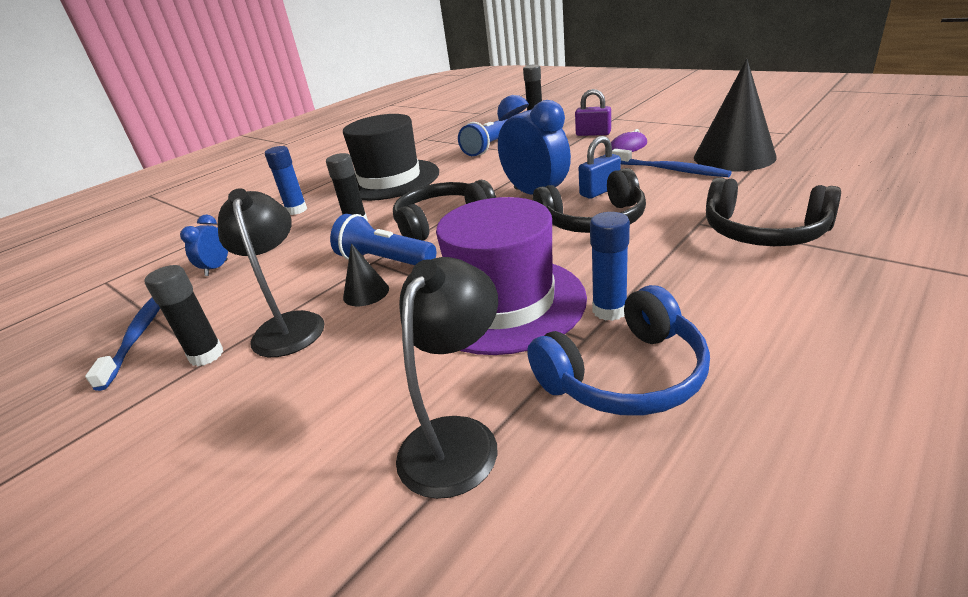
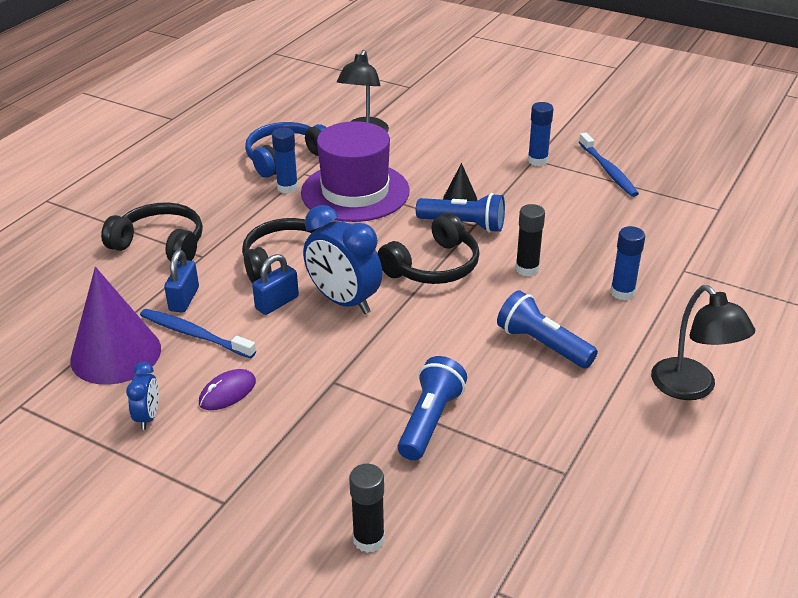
camera: 165 degrees right, 5 degrees up
(206, 355) = (537, 160): black glue stick -> blue glue stick
(216, 268) = (621, 220): blue clock -> blue clock (148, 417)
(289, 325) = (499, 177): black lamp -> black lamp (691, 388)
(390, 180) = (542, 345): black hat -> blue flashlight
(593, 134) = (267, 443): purple padlock -> none
(695, 189) = (184, 299): none -> blue padlock
(734, 157) = (116, 354): black cone -> purple cone

